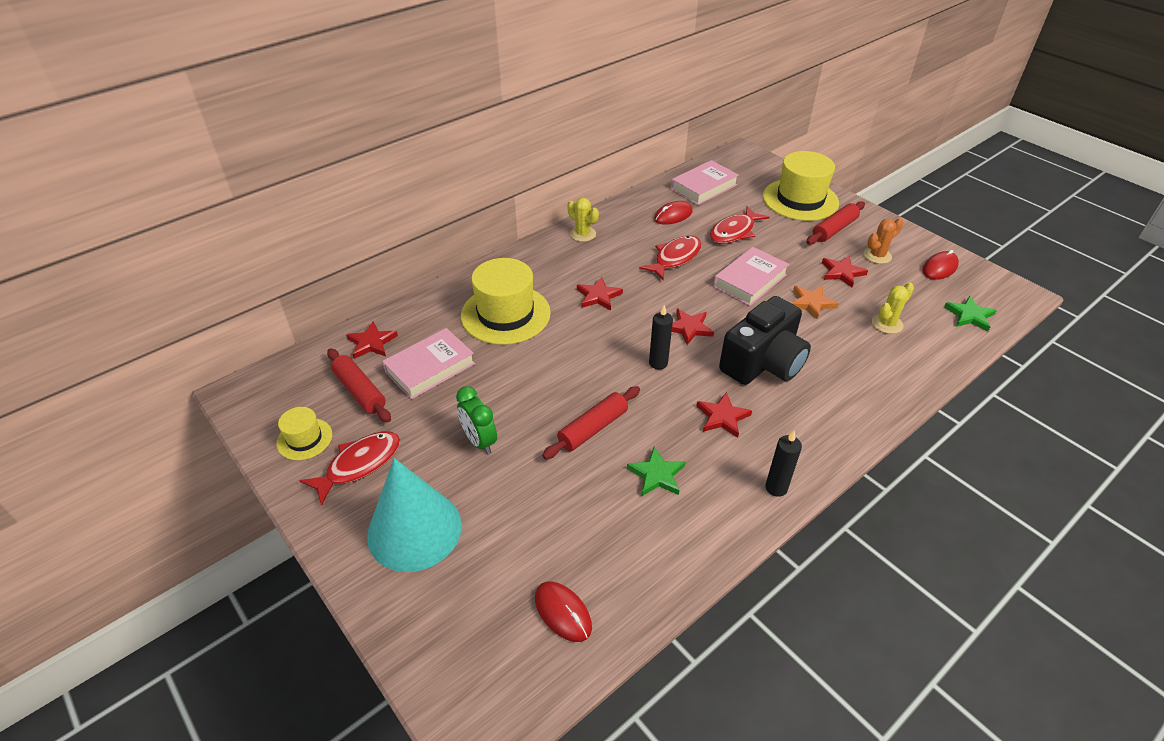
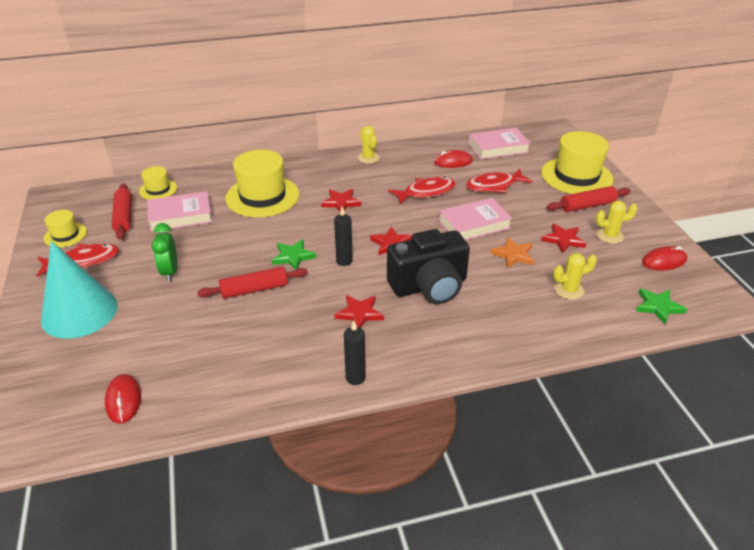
camera: 25 degrees right, 5 degrees down
(372, 343) = (158, 189): red star -> yellow hat
(657, 475) = (272, 336): green star -> green star (293, 256)
(877, 256) = (610, 236): orange cactus -> yellow cactus

